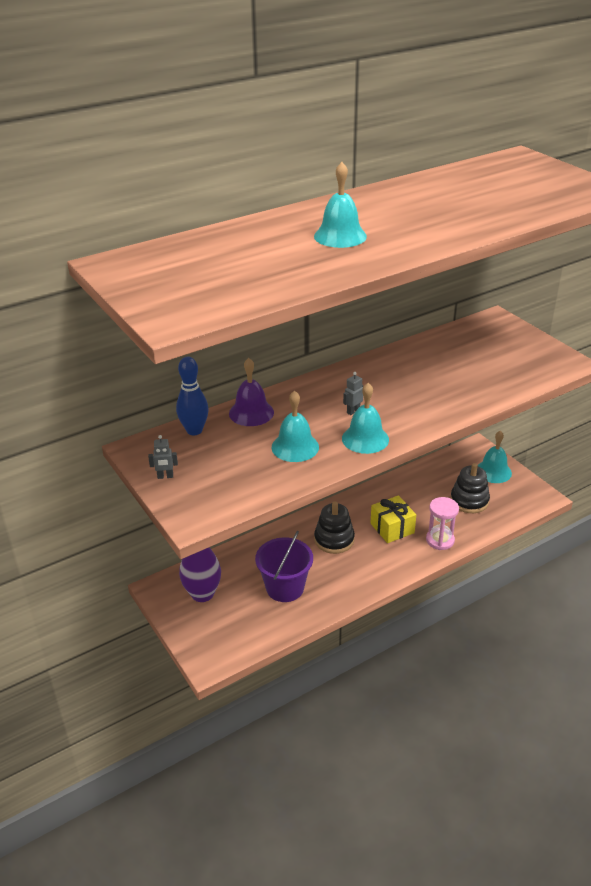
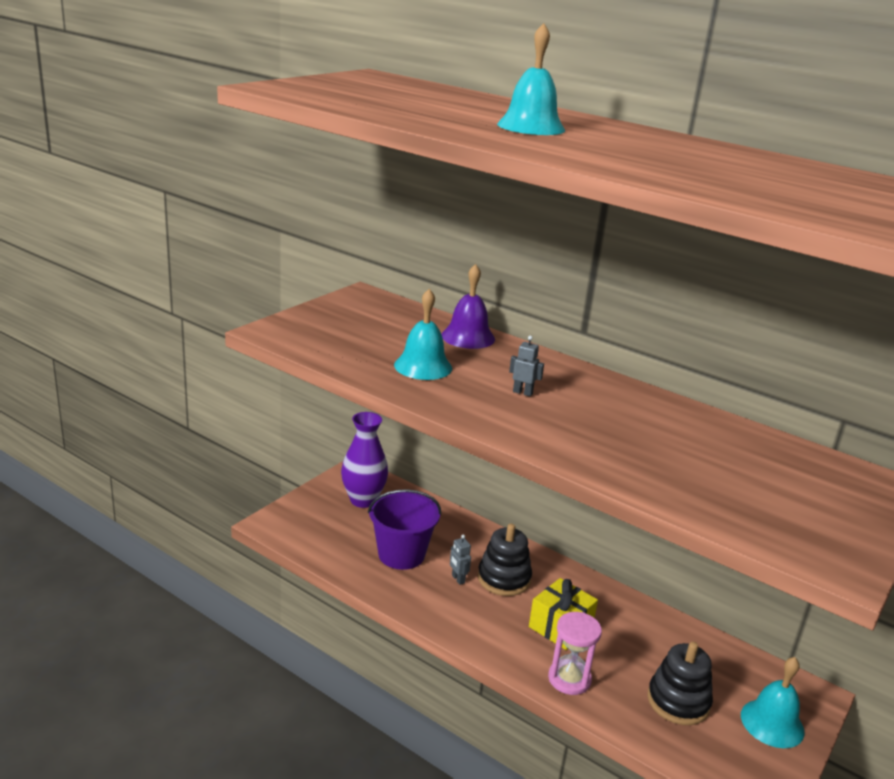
camera: 65 degrees right, 10 degrees down
(165, 476) = (329, 311): grey robot -> grey robot (458, 579)
(194, 430) = (413, 314): blue bowling pin -> none
(365, 439) = (471, 405): turquoise bell -> none

